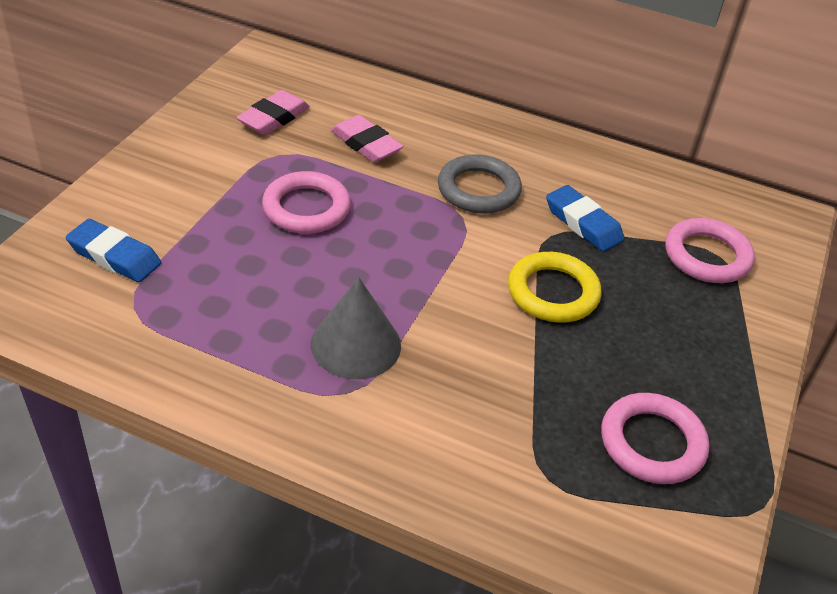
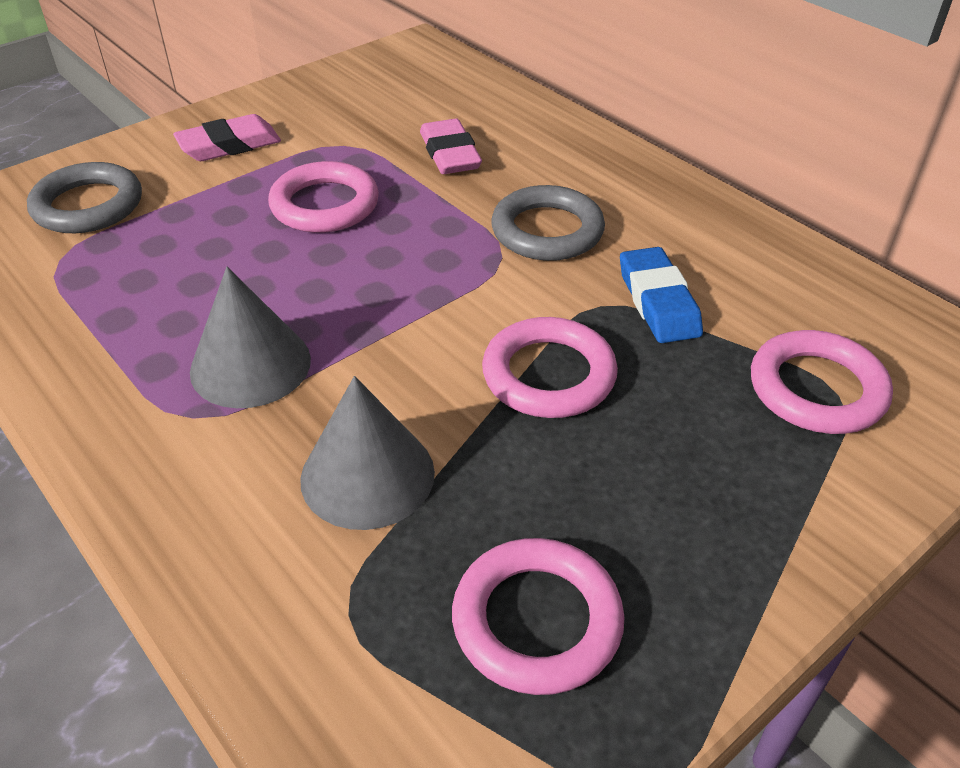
camera: 30 degrees right, 0 degrees up
(115, 256) = (88, 205): blue eraser -> grey ring
(274, 118) = (369, 108): pink eraser -> pink eraser (229, 145)
(493, 393) = (367, 475): none -> grey cone
(553, 292) = (549, 375): yellow ring -> pink ring

